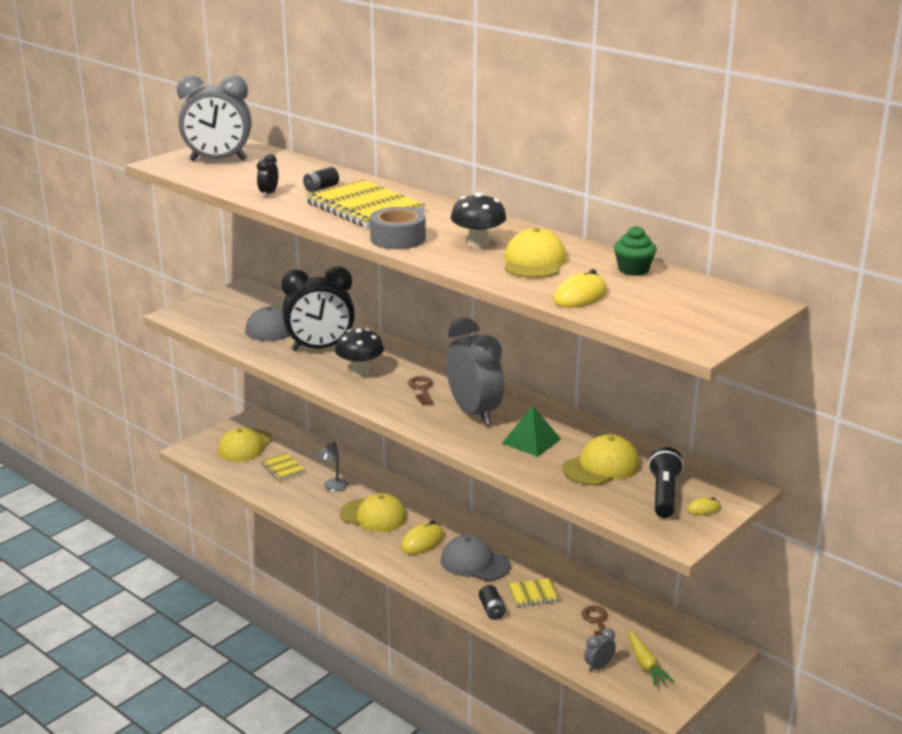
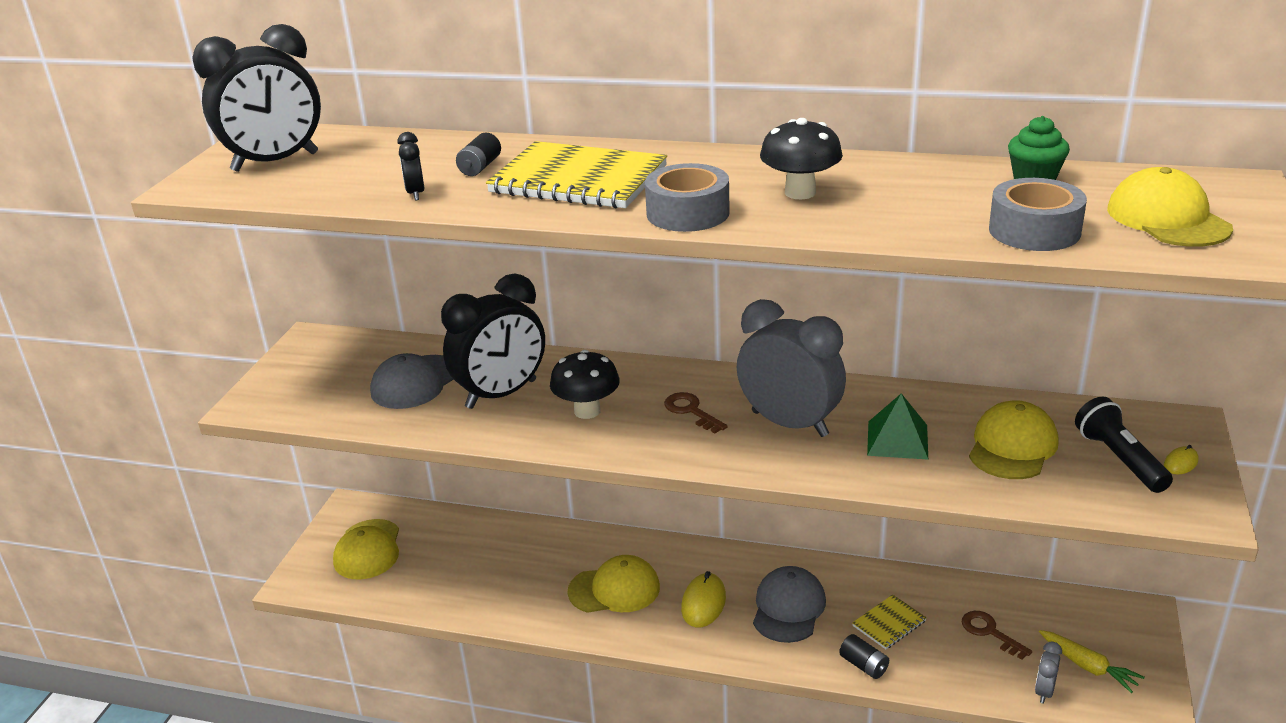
camera: 25 degrees left, 5 degrees up
(218, 160) = (275, 162): grey clock -> black clock
(283, 468) = (445, 564): yellow notebook -> none
(333, 488) = (532, 569): grey lamp -> none
(474, 563) = (788, 608): grey cap -> grey cap turned 105 degrees clockwise
(534, 262) = (905, 199): yellow cap -> yellow cap (1167, 219)
(580, 296) = (1034, 231): yellow mouse -> grey tape

